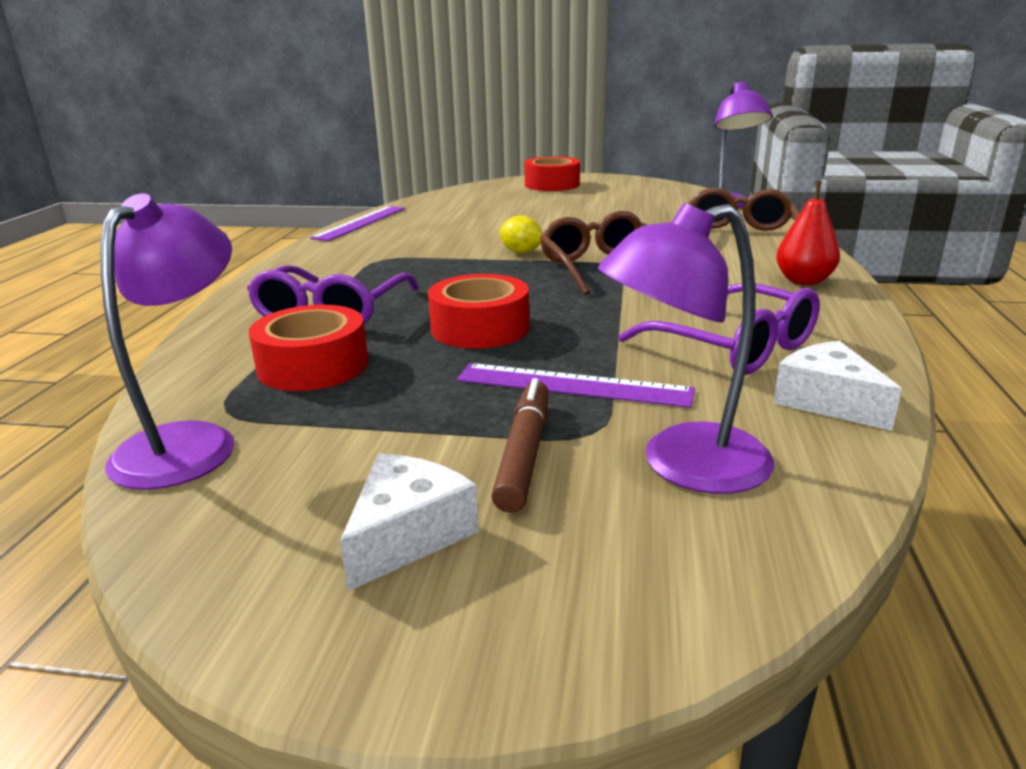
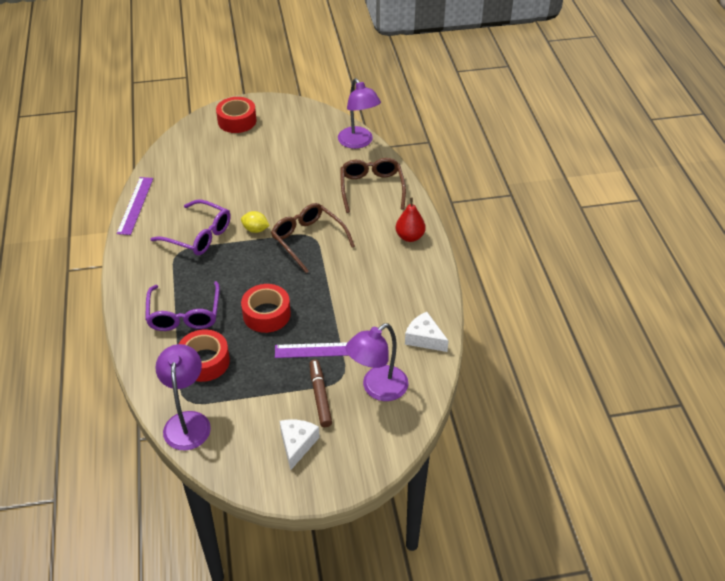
camera: 20 degrees left, 20 degrees up
(733, 347) = (384, 306): purple glasses -> purple glasses (198, 235)

